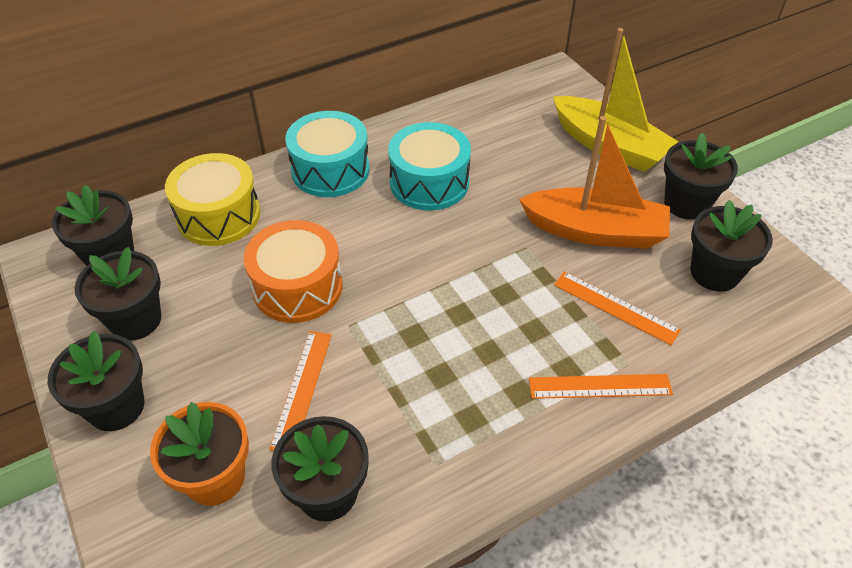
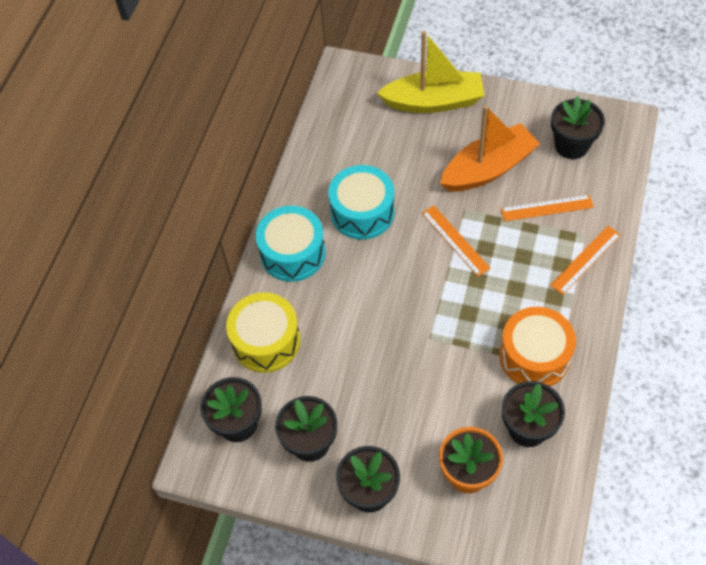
camera: 40 degrees left, 10 degrees up
(297, 287) = (373, 342): orange drum -> orange drum (534, 356)
(302, 389) = (451, 393): orange ruler -> orange ruler (455, 240)
(686, 204) = (515, 110): black flower pot -> none

